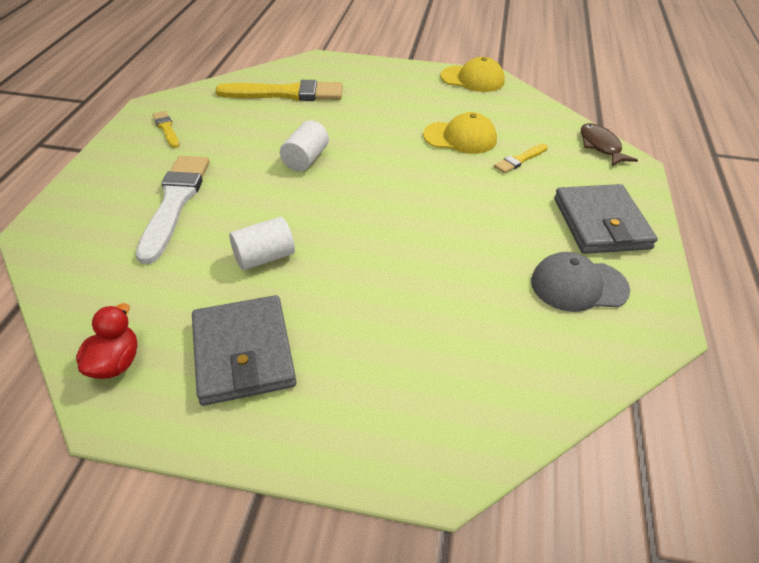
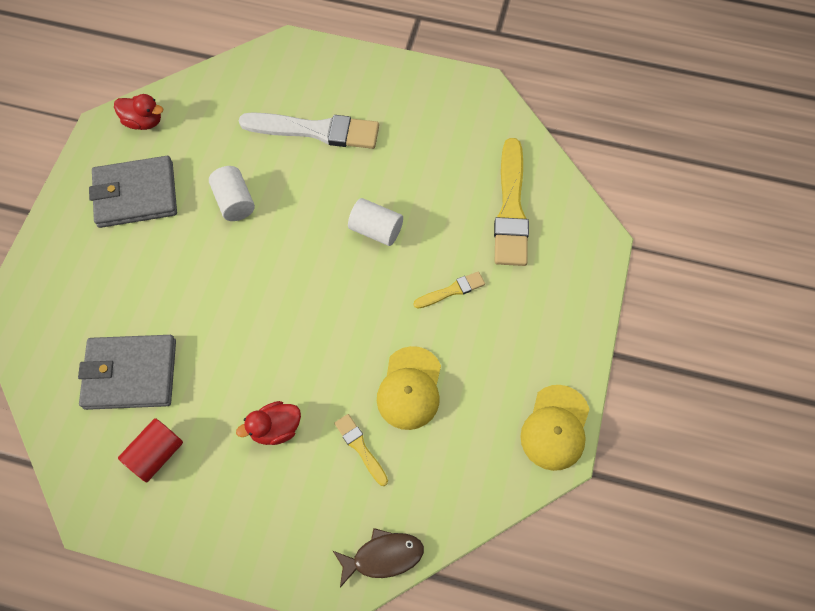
camera: 95 degrees right, 20 degrees up
(166, 129) = (438, 107): yellow brush -> yellow brush (452, 290)
(521, 206) = (275, 429): none -> red duck
(578, 285) = (156, 454): grey cap -> red cylinder
(601, 223) = (238, 506): grey wallet -> grey wallet (130, 374)

